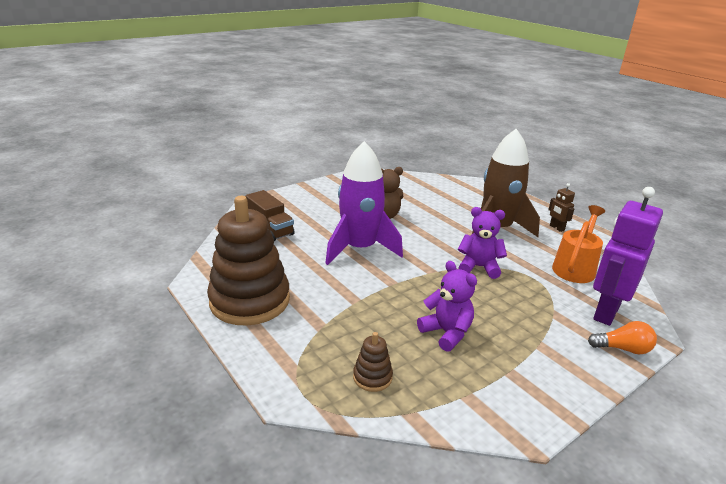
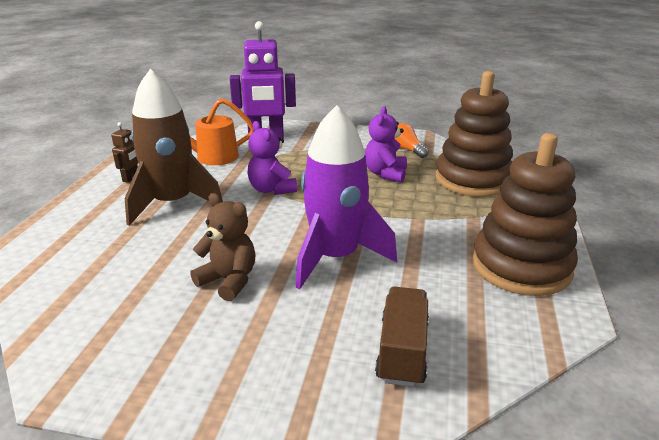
camera: 130 degrees left, 0 degrees up
(372, 377) = (472, 180): brown stacking toy -> brown stacking toy, size x2.38
(622, 348) = (303, 129): orange light bulb -> orange light bulb (406, 150)

